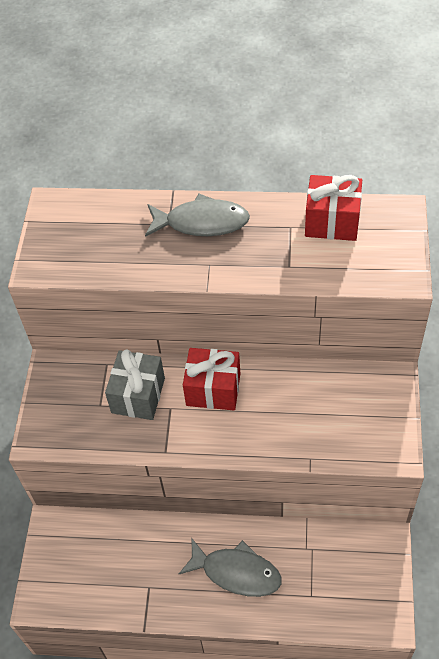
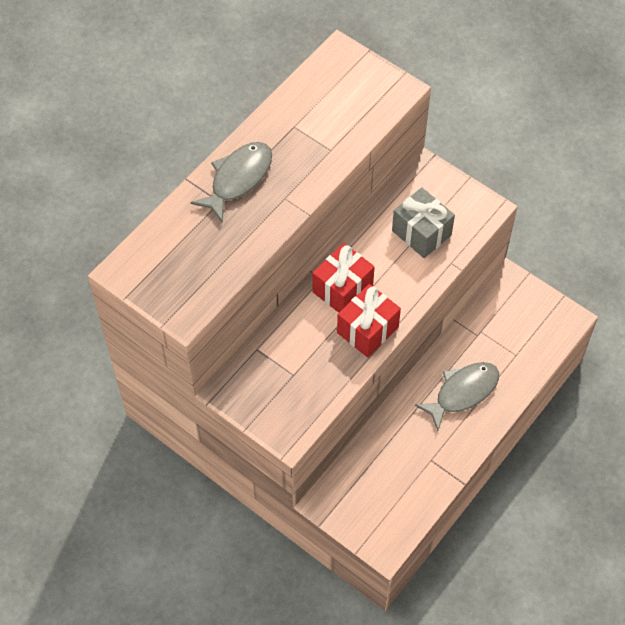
camera: 60 degrees left, 5 degrees up
(138, 395) = (306, 343): grey gift -> grey gift (421, 233)
(332, 222) = (312, 98): red gift -> red gift (367, 330)

